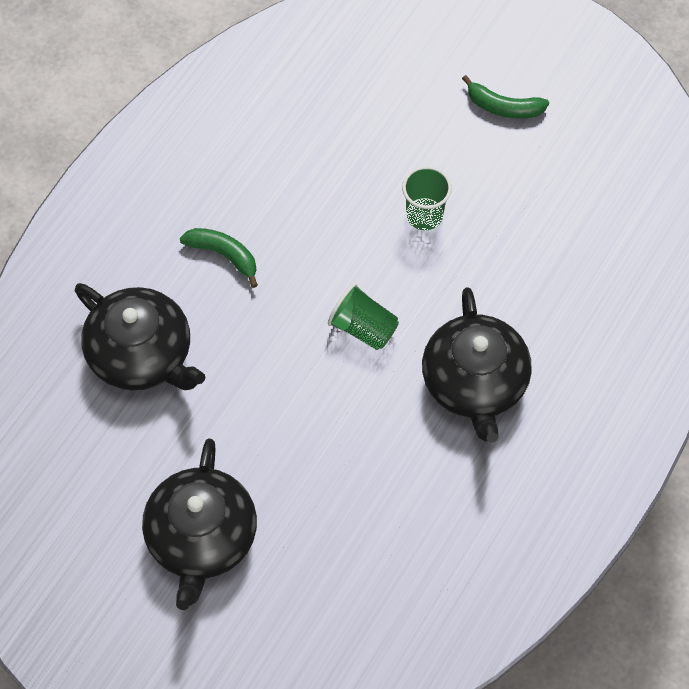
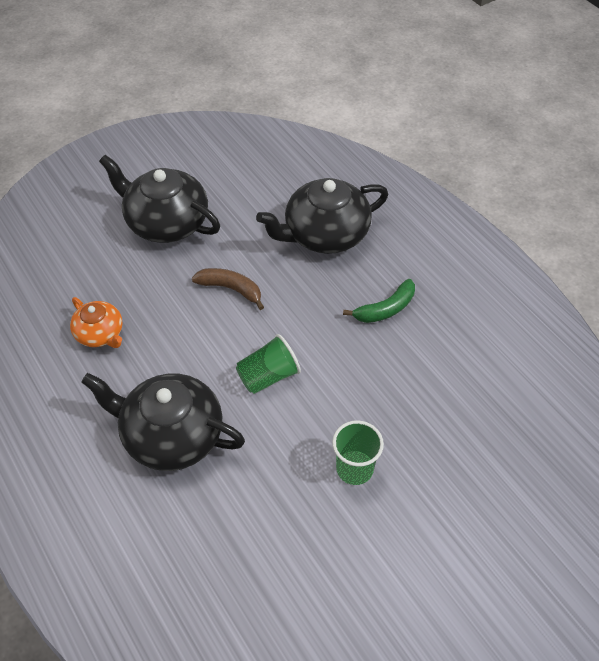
camera: 115 degrees right, 10 degrees down
(269, 415) = (231, 289): none -> brown banana
(395, 517) = (100, 334): none -> orange teapot
(503, 107) = (451, 601): green banana -> none

